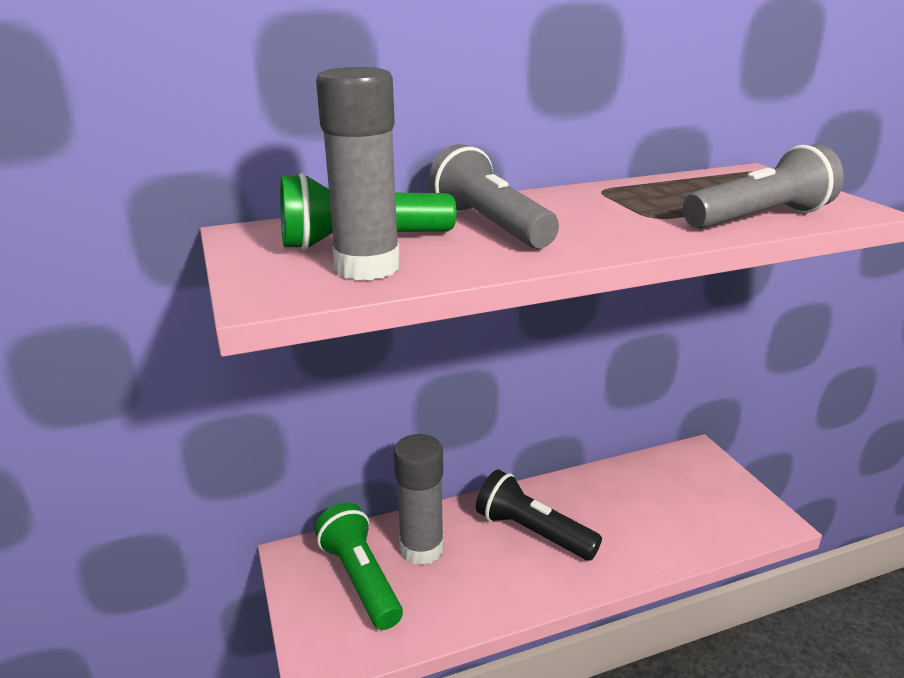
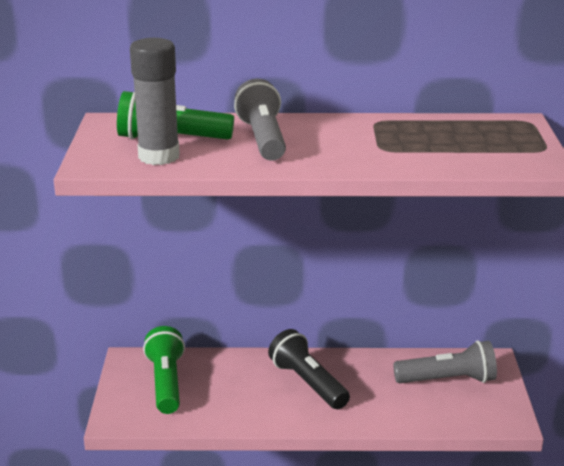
camera: 20 degrees right, 0 degrees up
(421, 548) = (219, 374): grey glue stick -> none
(759, 218) = (455, 162): grey flashlight -> grey flashlight (448, 380)

